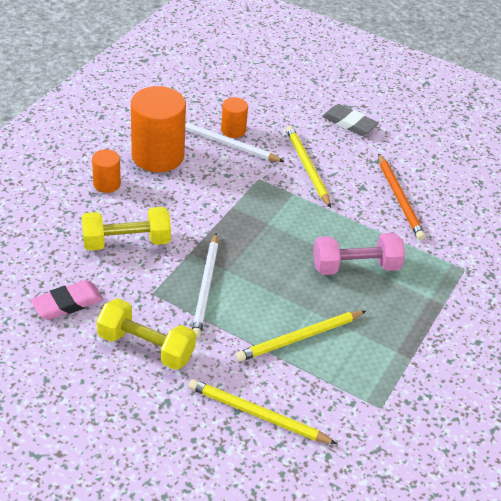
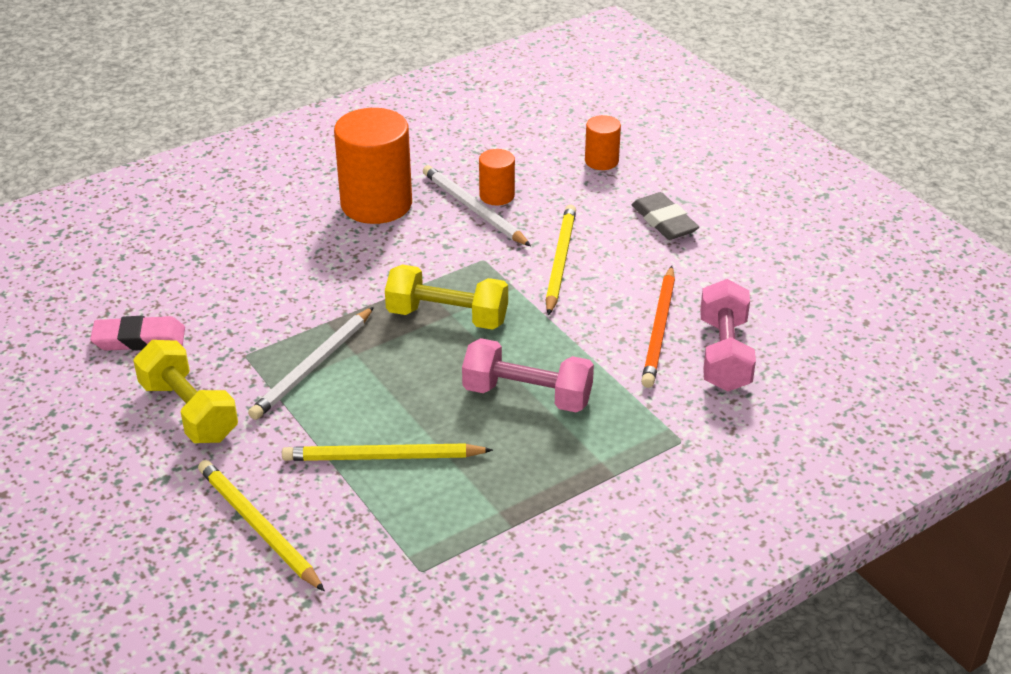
camera: 30 degrees right, 5 degrees down
(107, 184) = (289, 221): orange cylinder -> orange cylinder (601, 161)
(126, 242) = (260, 290): yellow dumbbell -> yellow dumbbell (447, 317)
(447, 205) = (724, 354): none -> pink dumbbell

